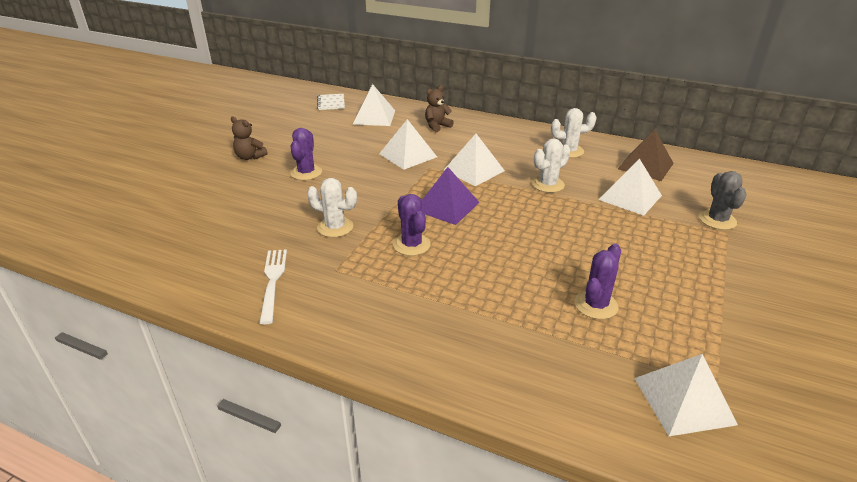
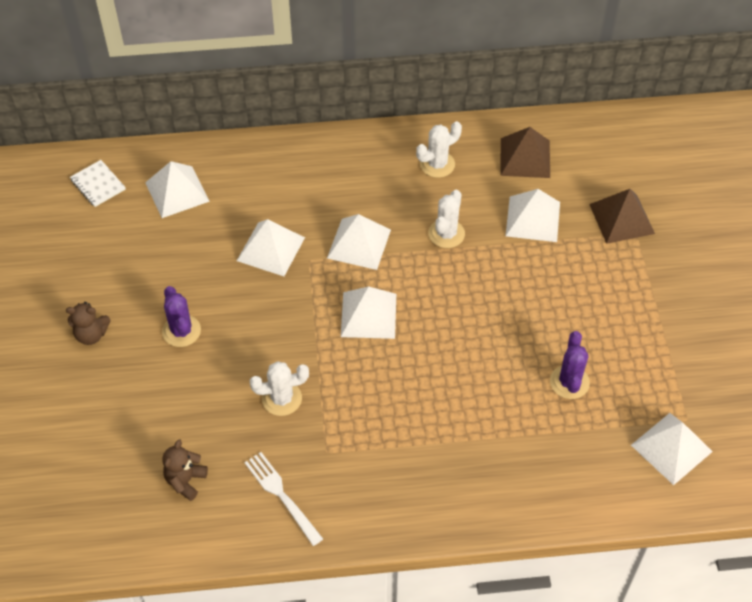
camera: 30 degrees left, 20 degrees up
(411, 245) = (372, 386): purple cactus -> none
(437, 126) = (265, 178): brown teddy bear -> brown teddy bear (185, 481)
(447, 206) = (368, 315): purple pyramid -> white pyramid
(717, 220) = (622, 219): grey cactus -> brown pyramid

